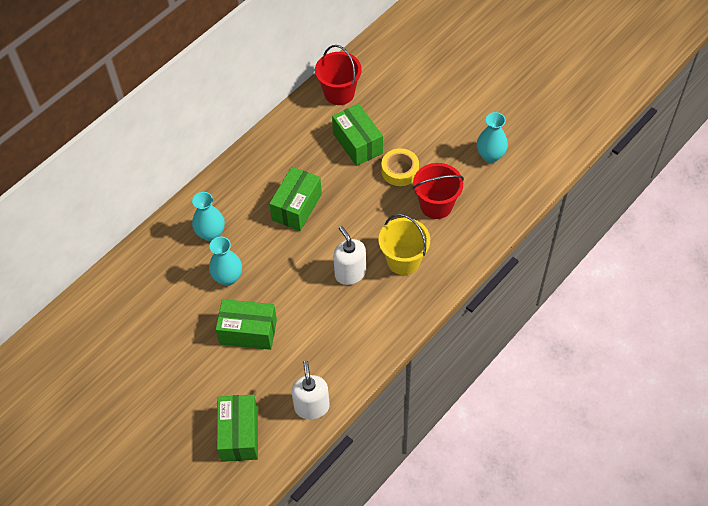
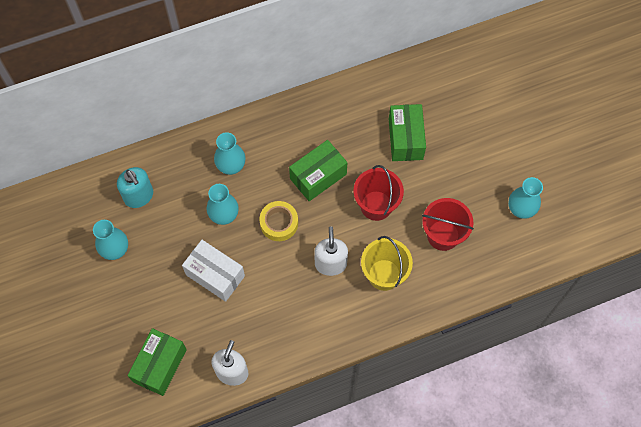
camera: 25 degrees right, 10 degrees up
(136, 297) = (139, 196): none -> turquoise soap dispenser
(138, 354) = (115, 250): none -> turquoise vase
(248, 332) = (215, 275): green box -> white box
(339, 93) = (416, 80): red bucket -> red bucket (376, 205)
(400, 170) = (429, 184): yellow tape -> yellow tape (279, 223)

